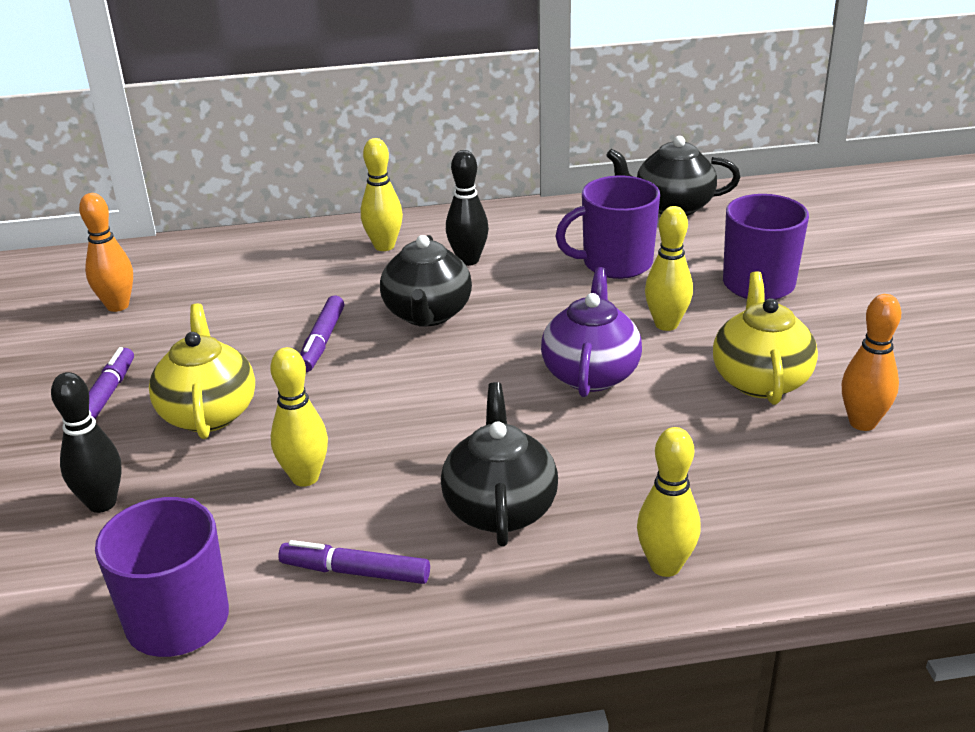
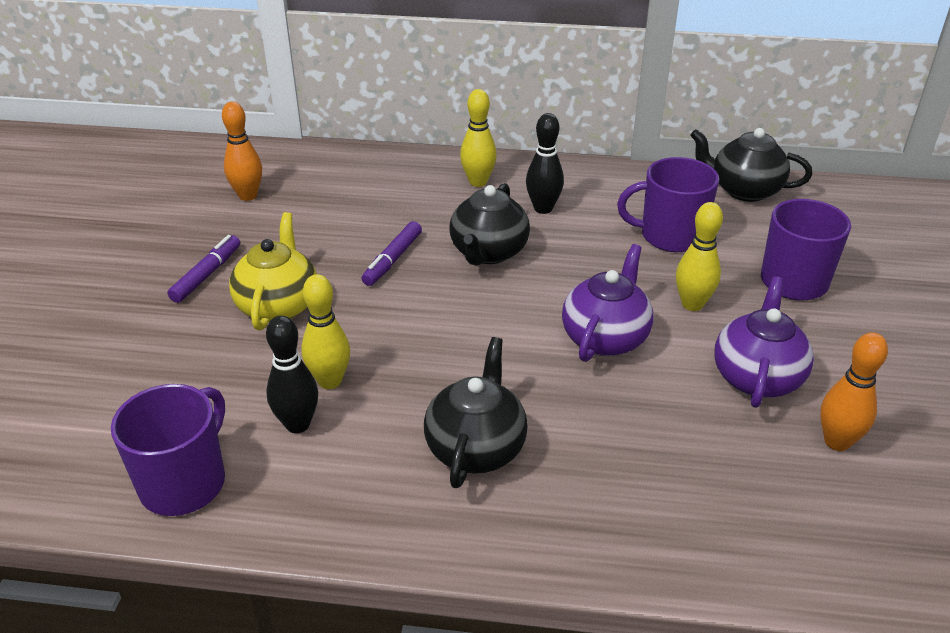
camera: 15 degrees right, 5 degrees up
(102, 503) = (168, 367): black bowling pin -> black bowling pin (297, 424)
(355, 572) = (335, 476): purple marker -> none
(665, 566) = (596, 539): yellow bowling pin -> none
(760, 380) = (757, 377): yellow teapot -> purple teapot

